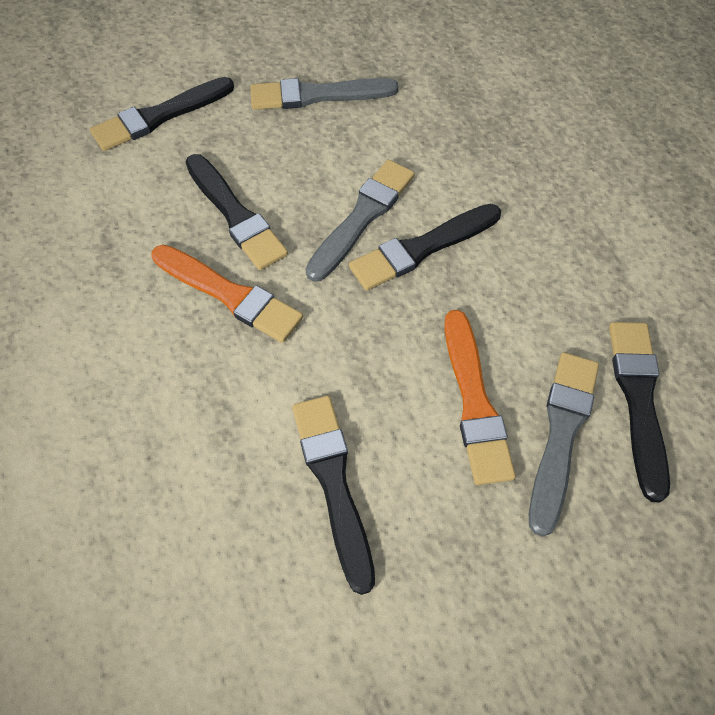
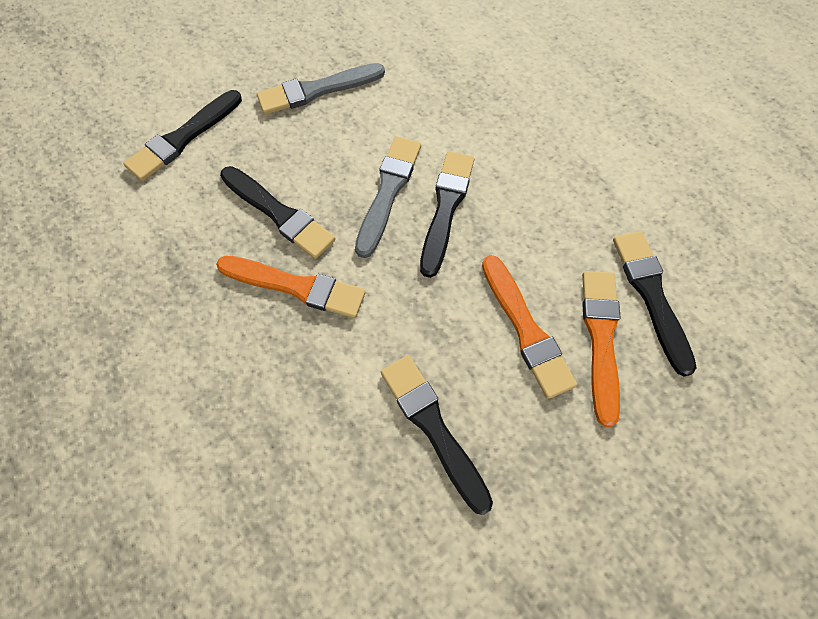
camera: 15 degrees left, 5 degrees up
(422, 248) = (446, 208): black brush -> black brush turned 150 degrees clockwise
(561, 433) = (600, 338): grey brush -> orange brush

